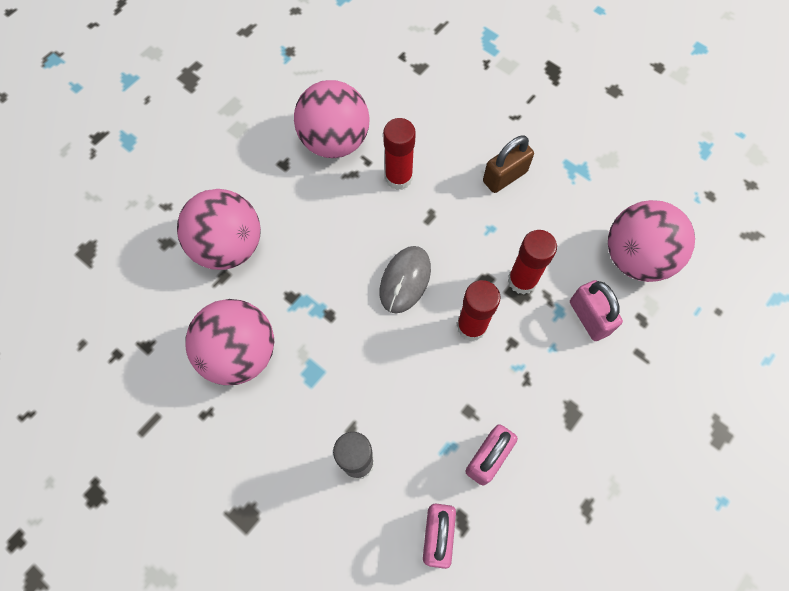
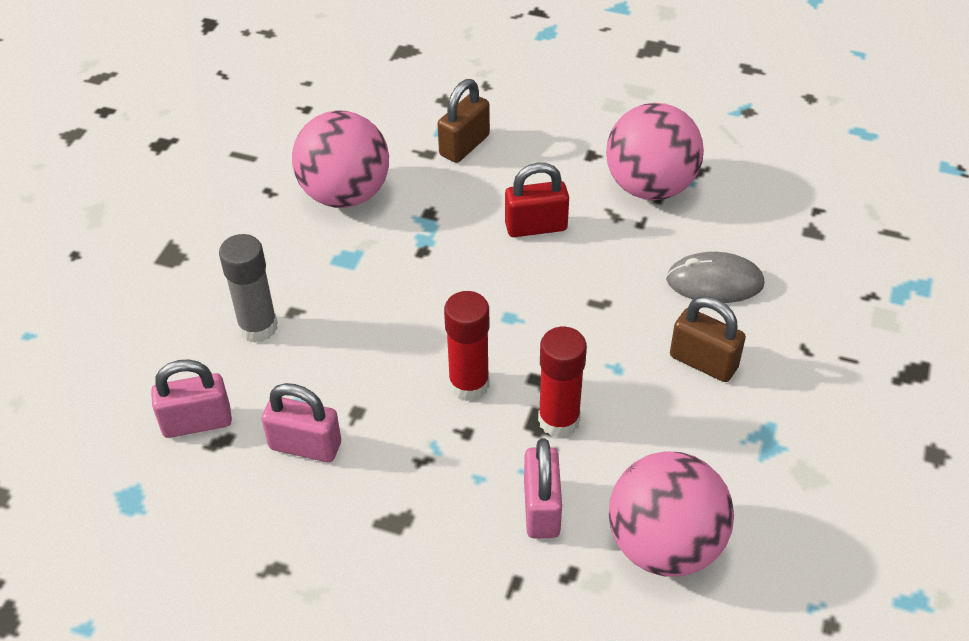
camera: 70 degrees right, 20 degrees down
(228, 246) = (464, 145): pink ball -> brown padlock
(340, 228) = (536, 227): none -> red padlock
(398, 178) = (635, 258): red glue stick -> none
(405, 280) = (499, 304): grey mouse -> grey mouse (714, 282)
(589, 317) = (541, 508): pink padlock -> pink padlock turned 45 degrees counterclockwise

